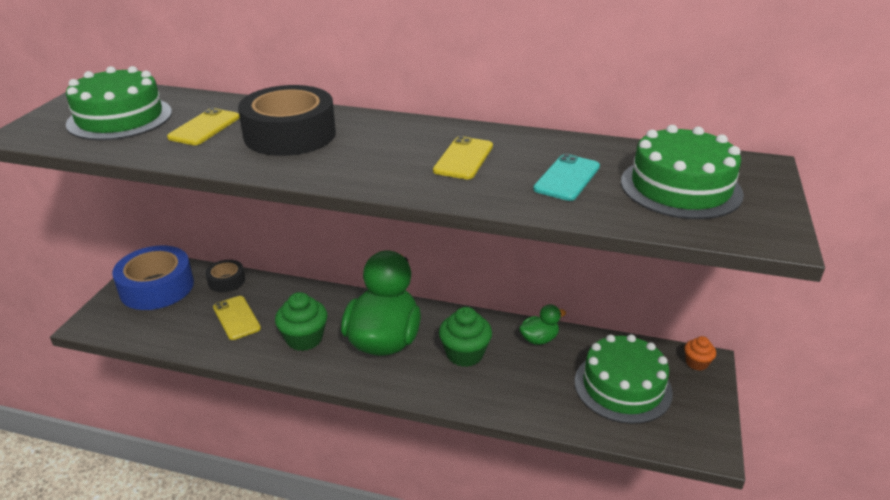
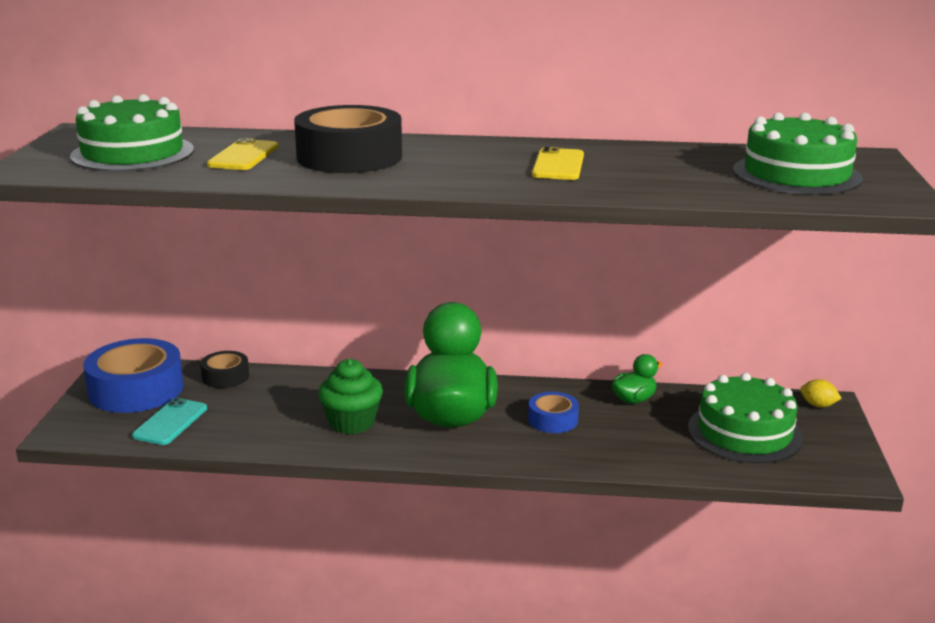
camera: 10 degrees left, 10 degrees down
(236, 318) = (256, 410): yellow phone -> none
(465, 354) = (553, 420): green cupcake -> blue tape
(567, 178) = (677, 173): turquoise phone -> turquoise phone (170, 422)
(696, 363) = (818, 405): orange cupcake -> yellow lemon

